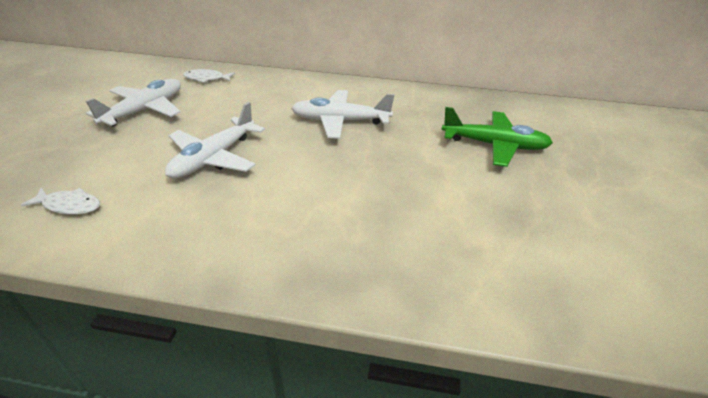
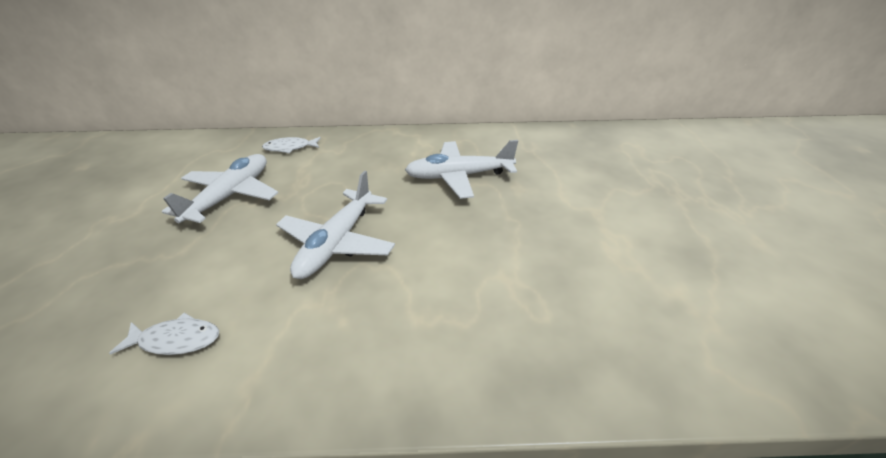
camera: 10 degrees left, 0 degrees up
(494, 145) = (628, 179): green plane -> none

